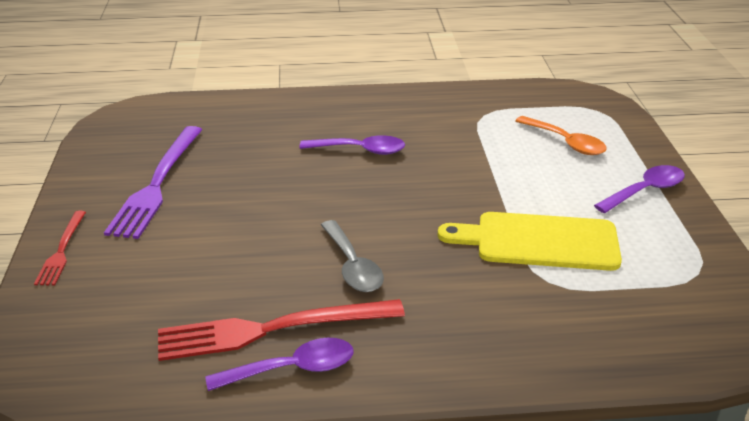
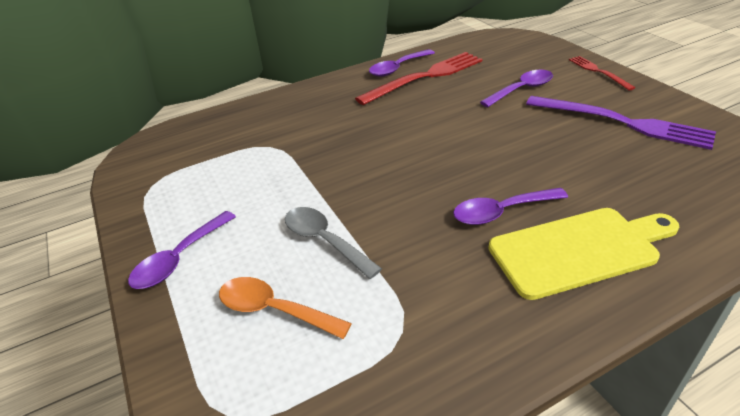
camera: 160 degrees right, 5 degrees up
(157, 184) = (622, 122): purple fork -> purple fork turned 135 degrees clockwise
(184, 257) = (522, 90): none -> purple spoon
(352, 266) = (410, 116): grey spoon -> grey spoon (324, 241)
(539, 241) = (282, 172): yellow cutting board -> yellow cutting board (579, 250)

